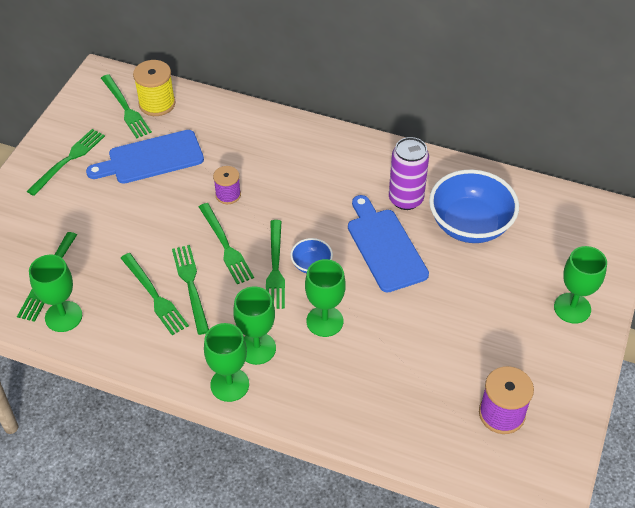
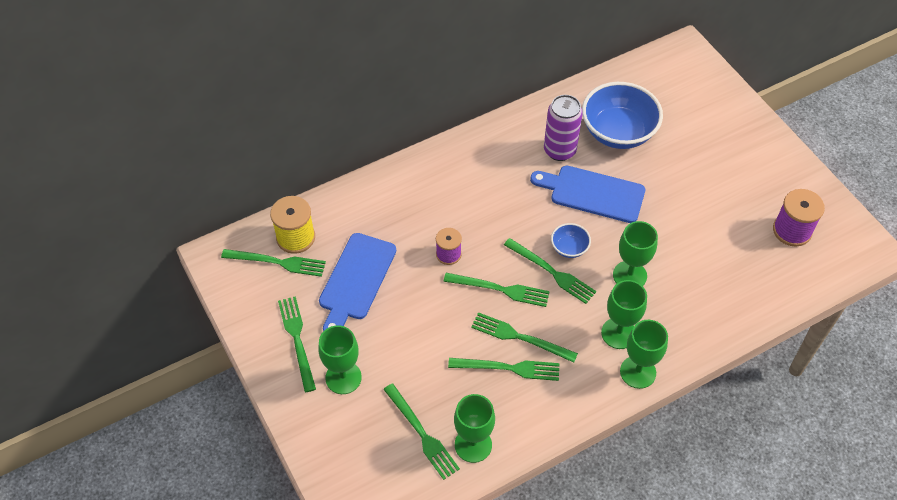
camera: 50 degrees left, 5 degrees up
(572, 308) = (739, 131): green goblet -> green goblet (343, 378)

